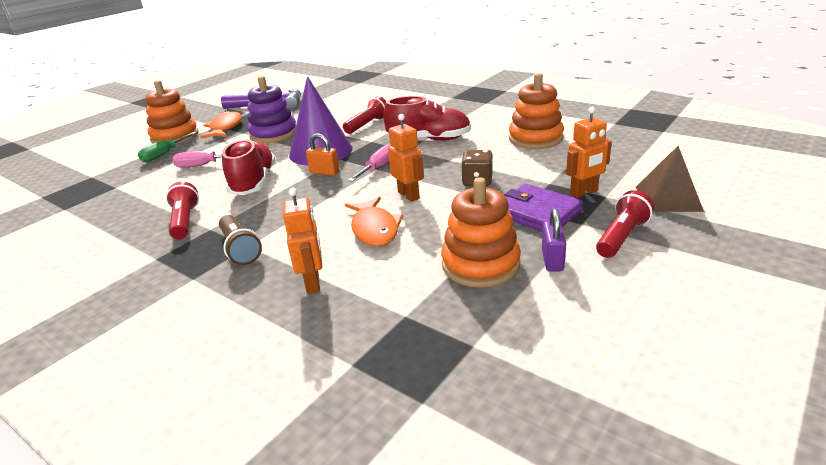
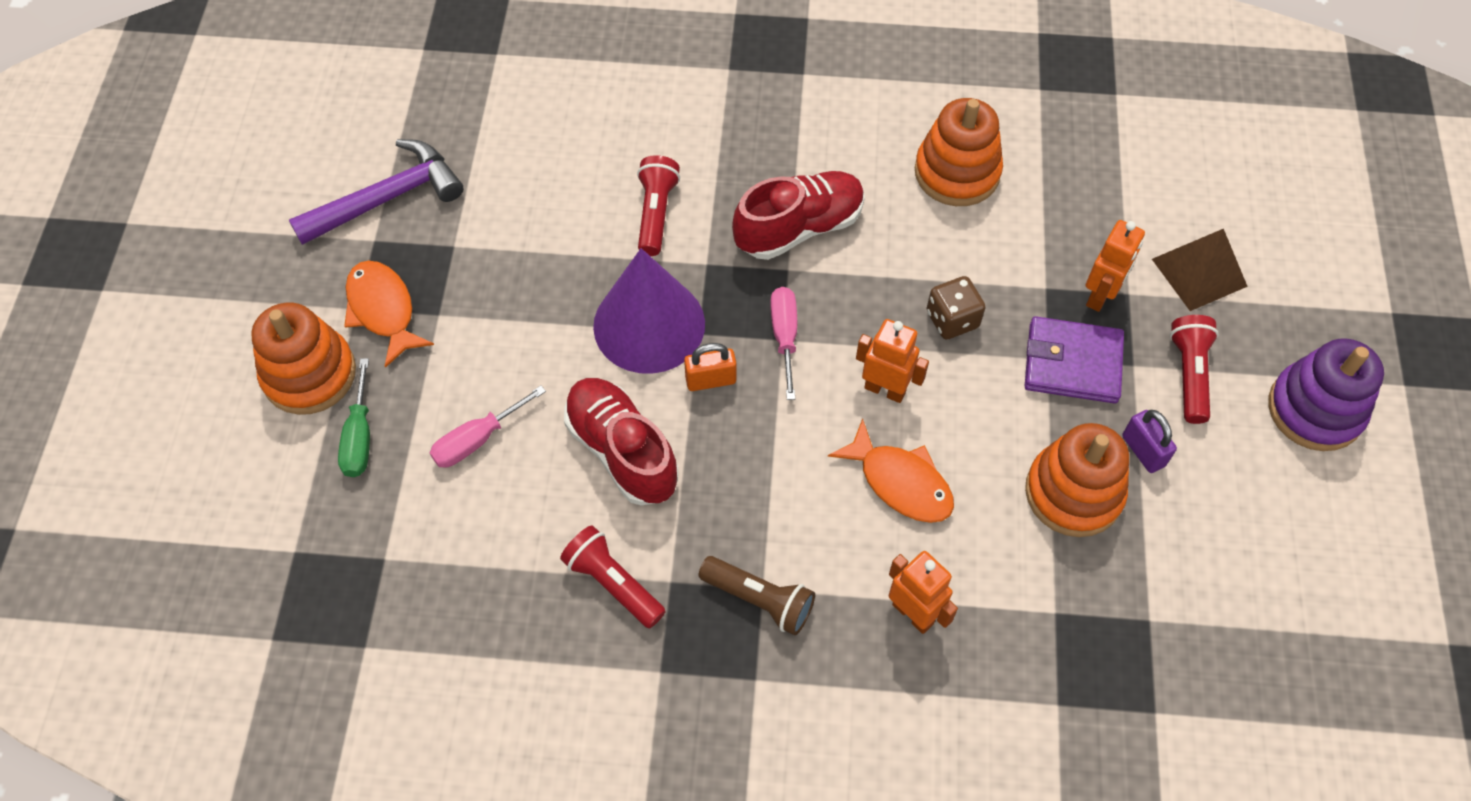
camera: 35 degrees left, 30 degrees up
(273, 134) = (507, 300): purple stacking toy -> purple stacking toy (1315, 409)

